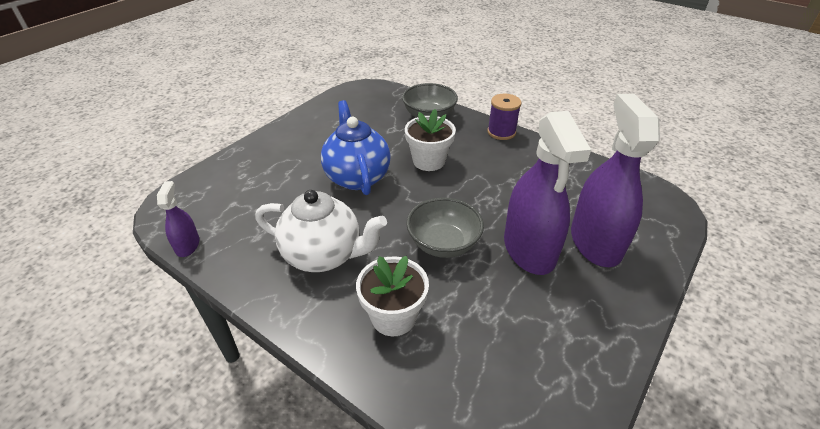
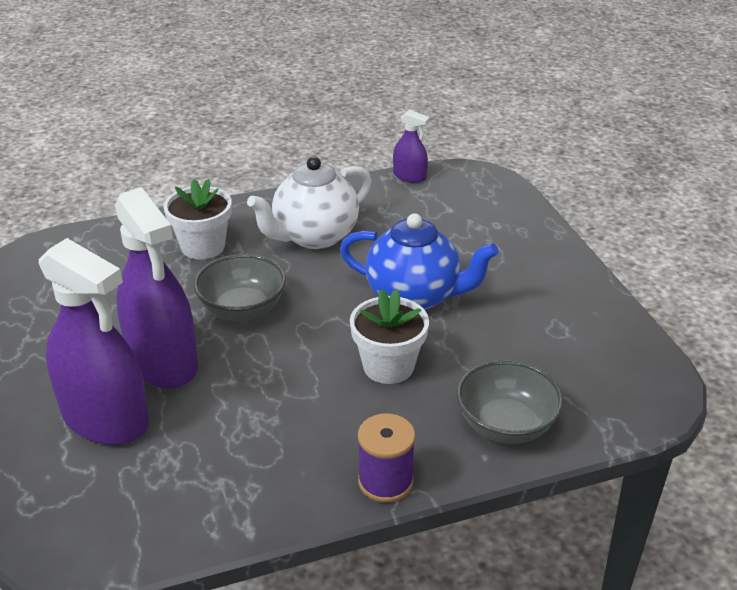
camera: 125 degrees right, 5 degrees down
(529, 249) = (163, 362): purple spray bottle -> purple spray bottle turned 150 degrees counterclockwise

